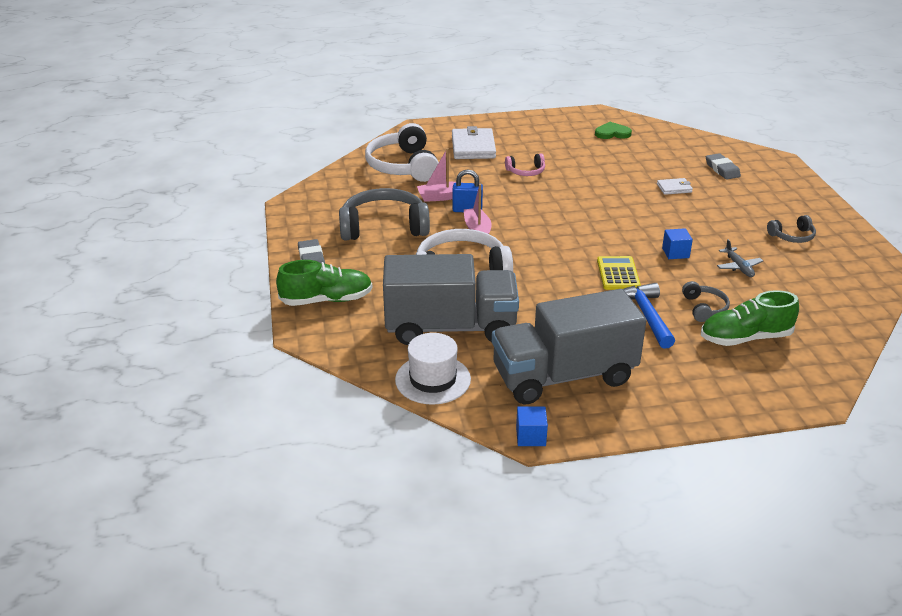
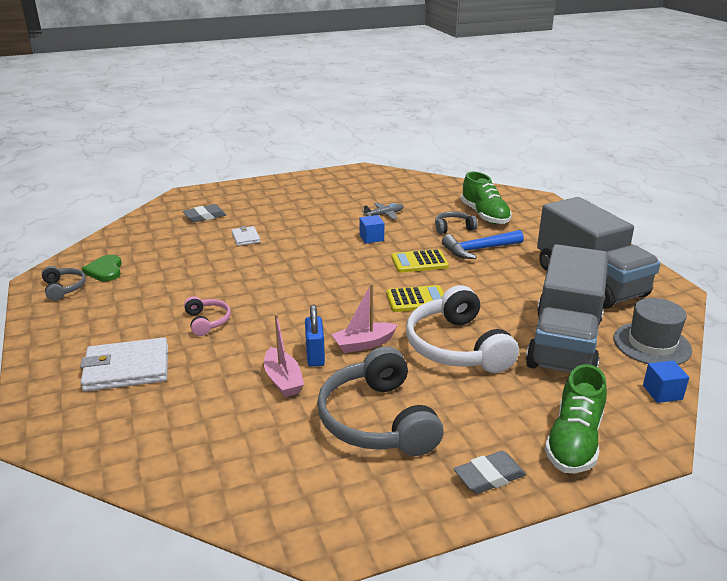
camera: 100 degrees left, 5 degrees down
(326, 300) = (574, 441): green shoe -> green shoe turned 135 degrees counterclockwise
(403, 166) = (186, 429): white headphones -> none
(433, 379) = (652, 344): white hat -> grey hat
(450, 327) = (564, 343): grey truck -> grey truck turned 150 degrees counterclockwise
(530, 436) = (677, 291): blue cube -> blue cube (662, 392)
(542, 262) = (416, 300): none -> yellow calculator
(792, 236) = (327, 195): grey headphones -> grey headphones (64, 288)

